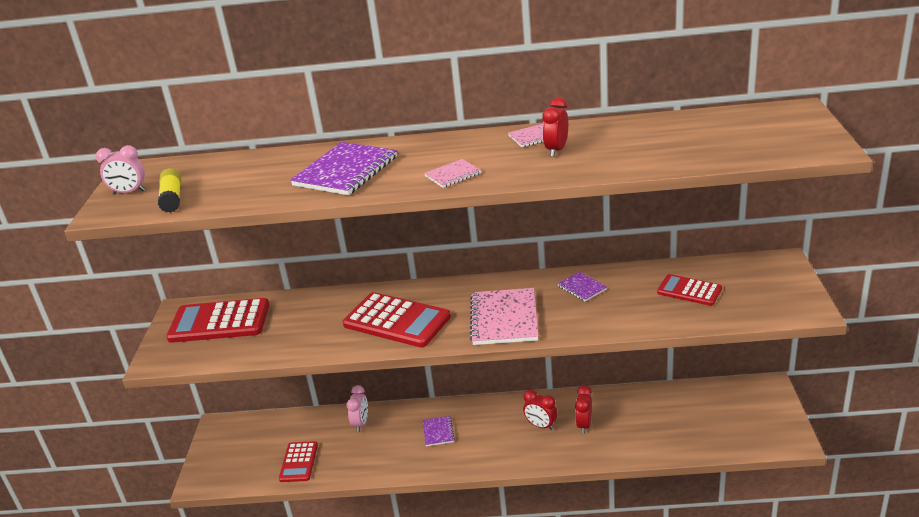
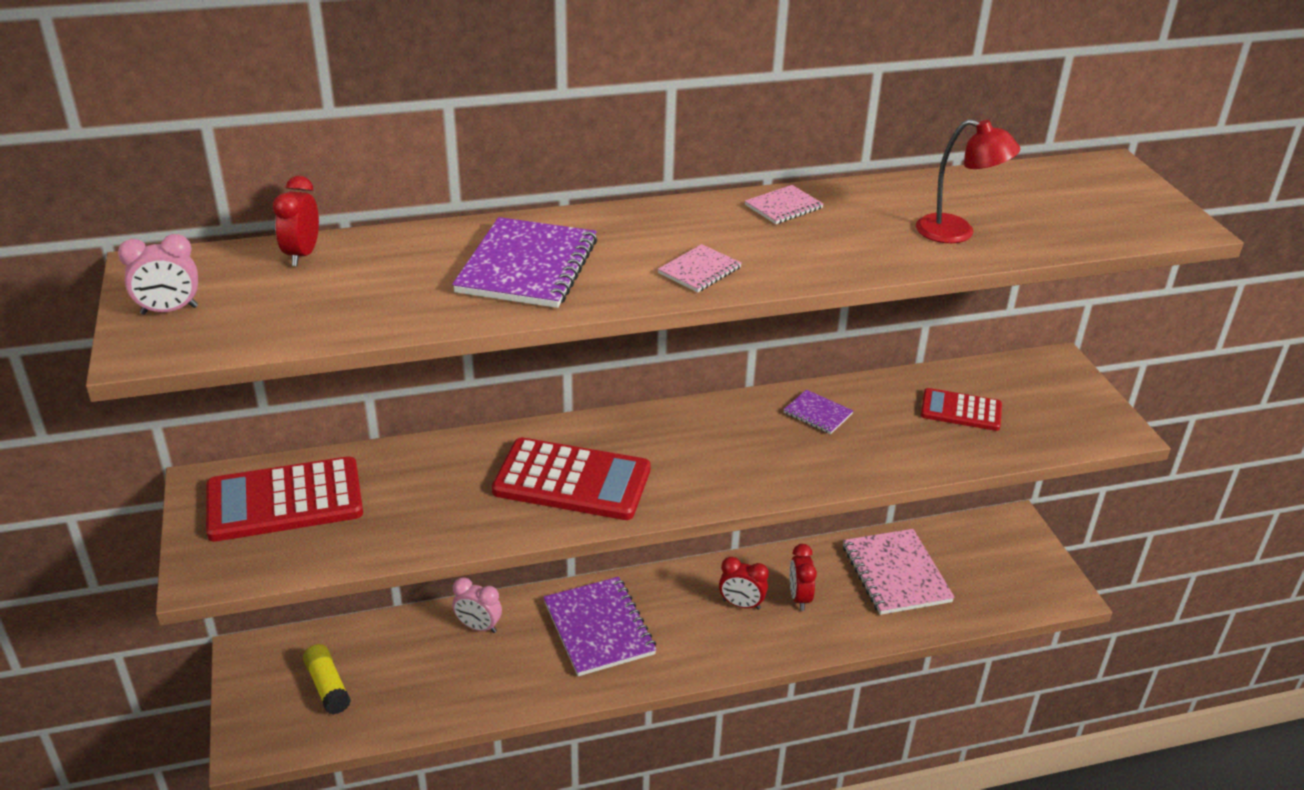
camera: 20 degrees left, 5 degrees up
(172, 198) = (257, 320): yellow glue stick -> yellow glue stick (327, 686)
(299, 462) = (402, 697): red calculator -> none
(361, 423) = (478, 627): pink clock -> pink clock turned 120 degrees clockwise
(438, 432) = (599, 628): purple notebook -> purple notebook, size x2.01
(504, 319) = (729, 467): pink notebook -> pink notebook (896, 574)
(556, 150) = (828, 229): red clock -> red clock (302, 255)
(647, 153) = (957, 232): none -> red lamp

